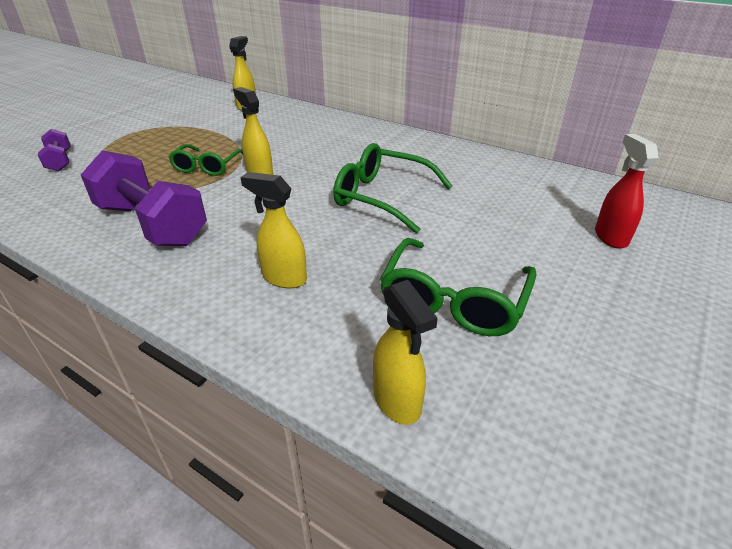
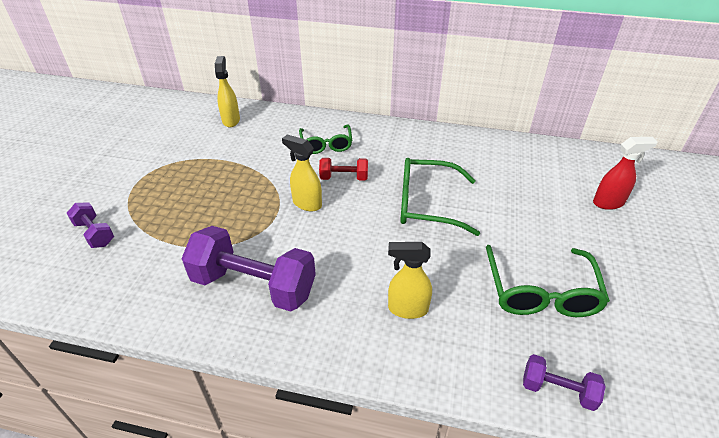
camera: 20 degrees left, 5 degrees up
(207, 167) = (251, 206): green glasses -> green glasses (326, 145)
(314, 162) = (344, 178): none -> red dumbbell
(397, 402) = (558, 390): yellow spray bottle -> purple dumbbell
(610, 237) = (608, 203): red spray bottle -> red spray bottle turned 105 degrees clockwise

